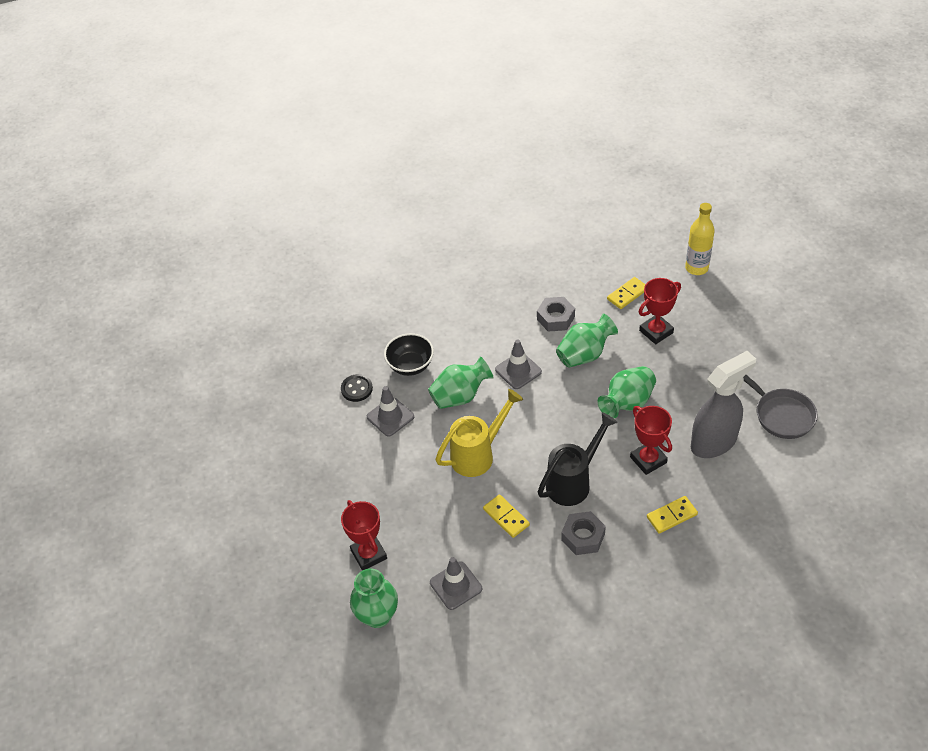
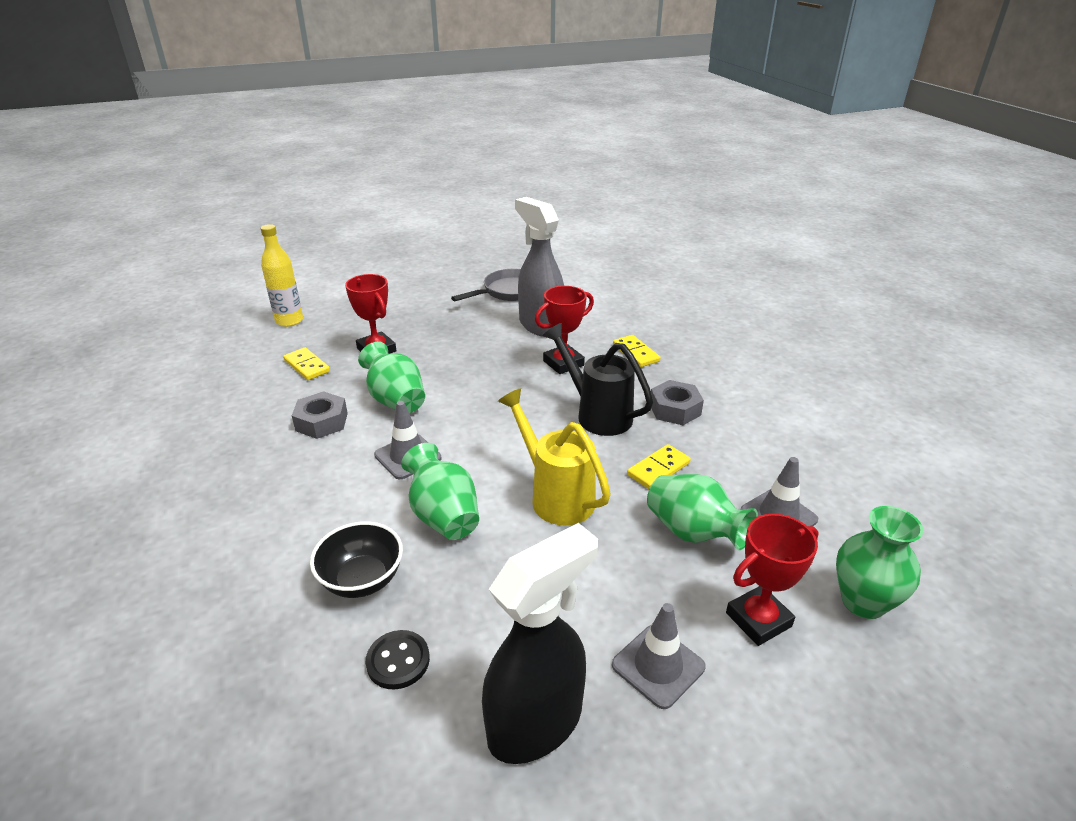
camera: 95 degrees left, 15 degrees down
(316, 447) = (536, 723): none -> black spray bottle
(390, 417) = (473, 604): grey traffic cone -> grey traffic cone (658, 666)
(627, 403) = (481, 373): green vase -> green vase (693, 533)

